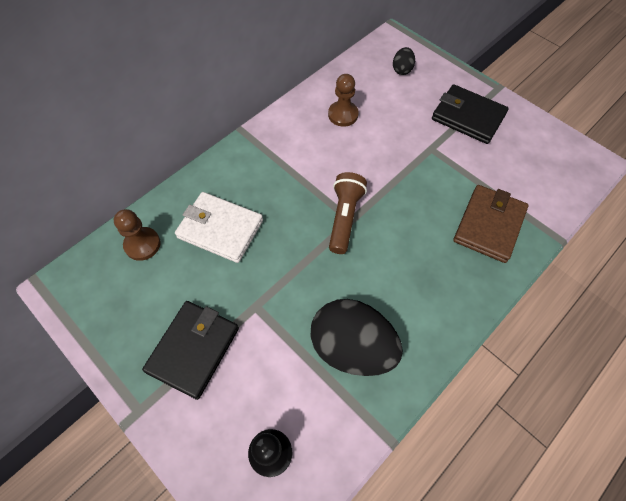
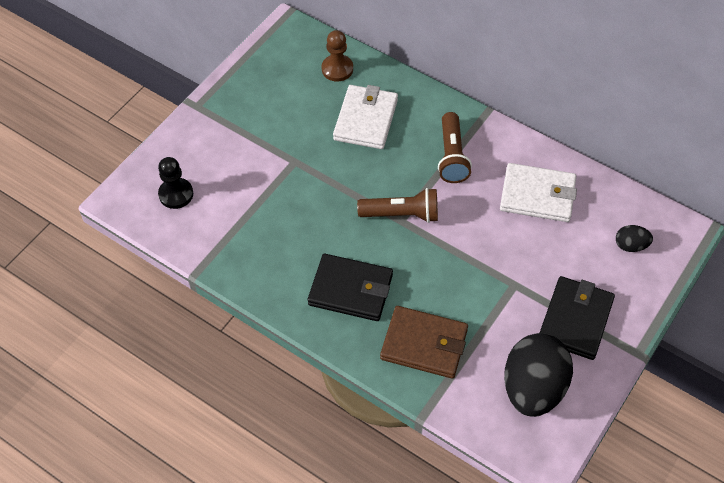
camera: 80 degrees right, 5 degrees down
(193, 349) = (249, 127): black wallet -> black wallet (350, 290)
(286, 166) = (452, 156): none -> brown flashlight
(343, 115) = (537, 195): brown pawn -> white wallet
(352, 347) = (269, 237): black egg -> black egg (533, 388)

